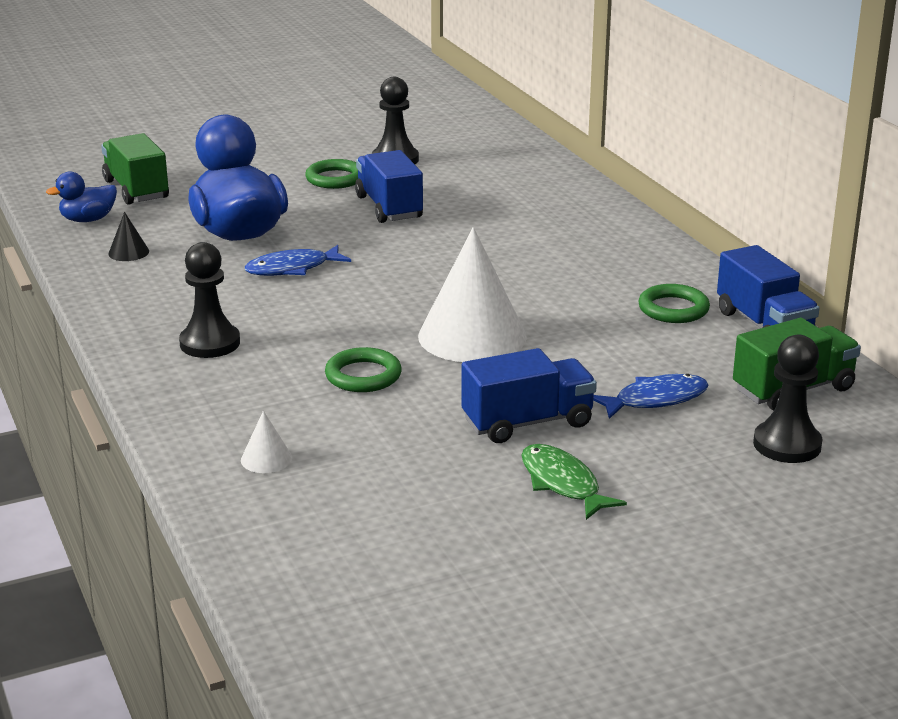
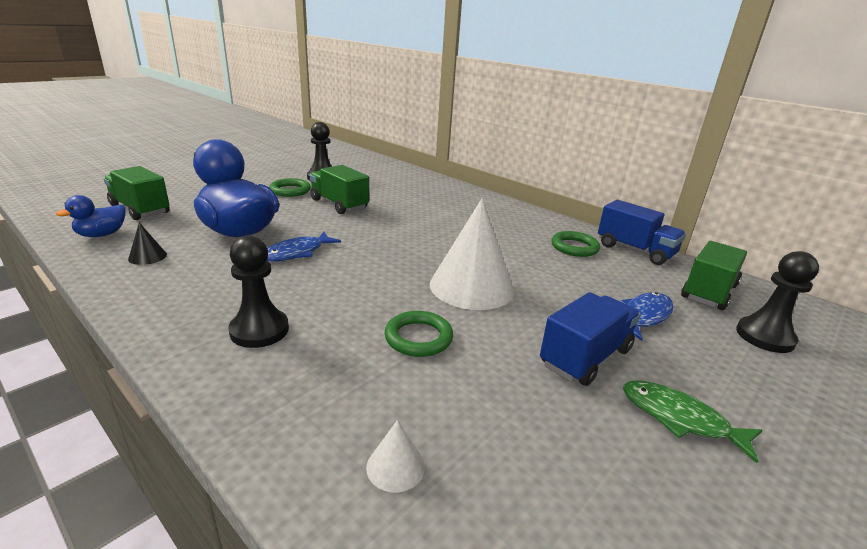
camera: 25 degrees left, 0 degrees up
(389, 207) = (339, 204): blue truck -> green truck

